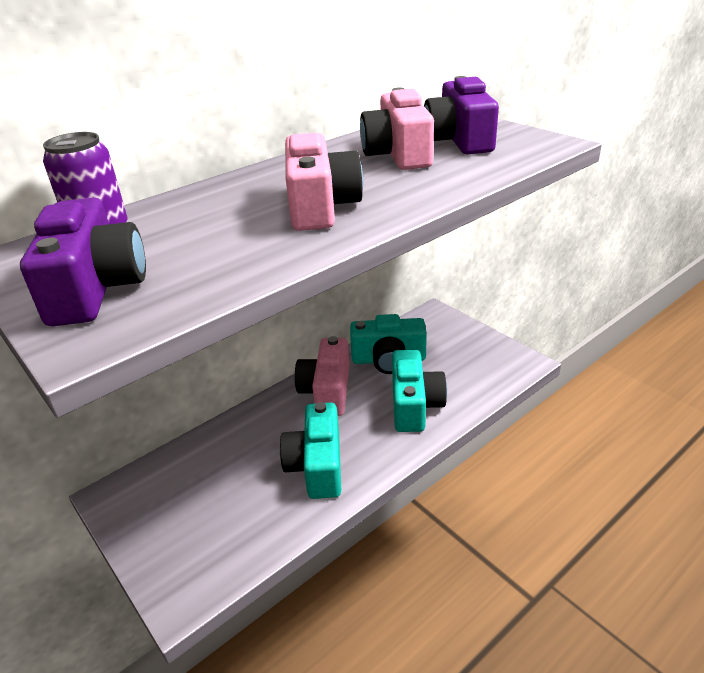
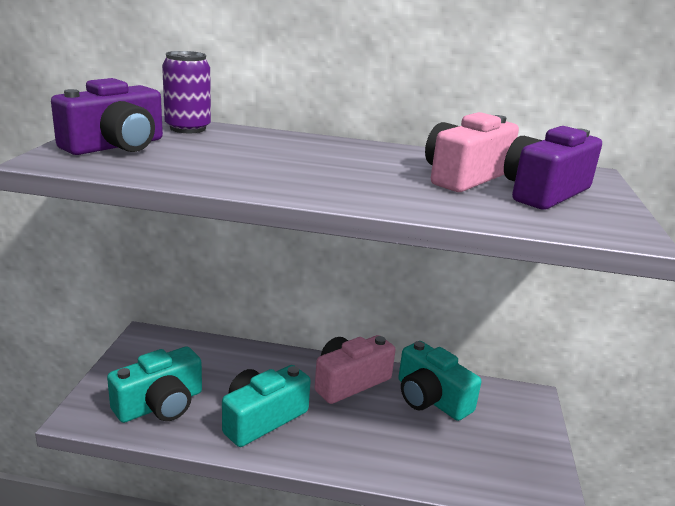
camera: 45 degrees right, 10 degrees down
(320, 206) = (317, 173): pink camera -> none
(414, 405) = (393, 443): turquoise camera -> turquoise camera (160, 404)

